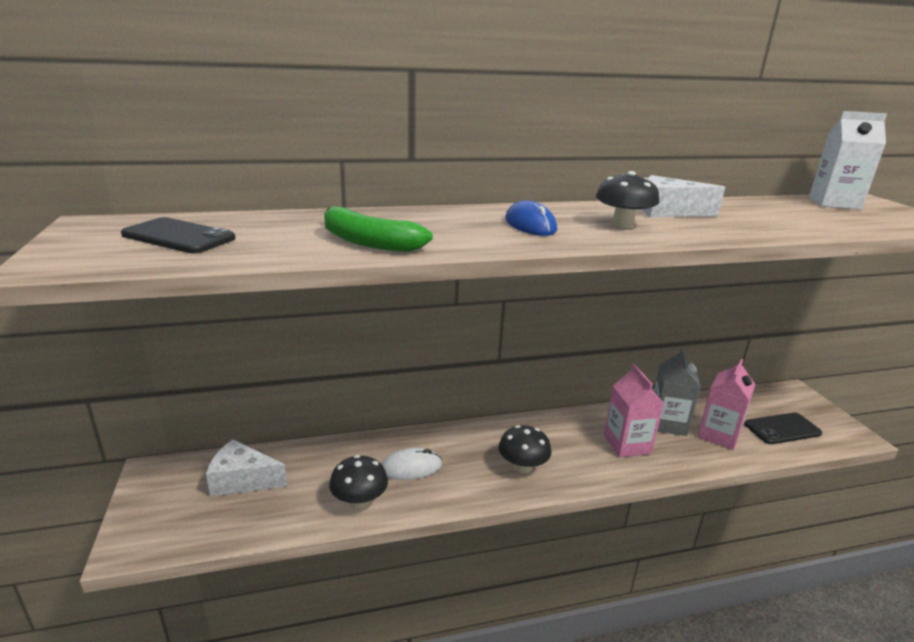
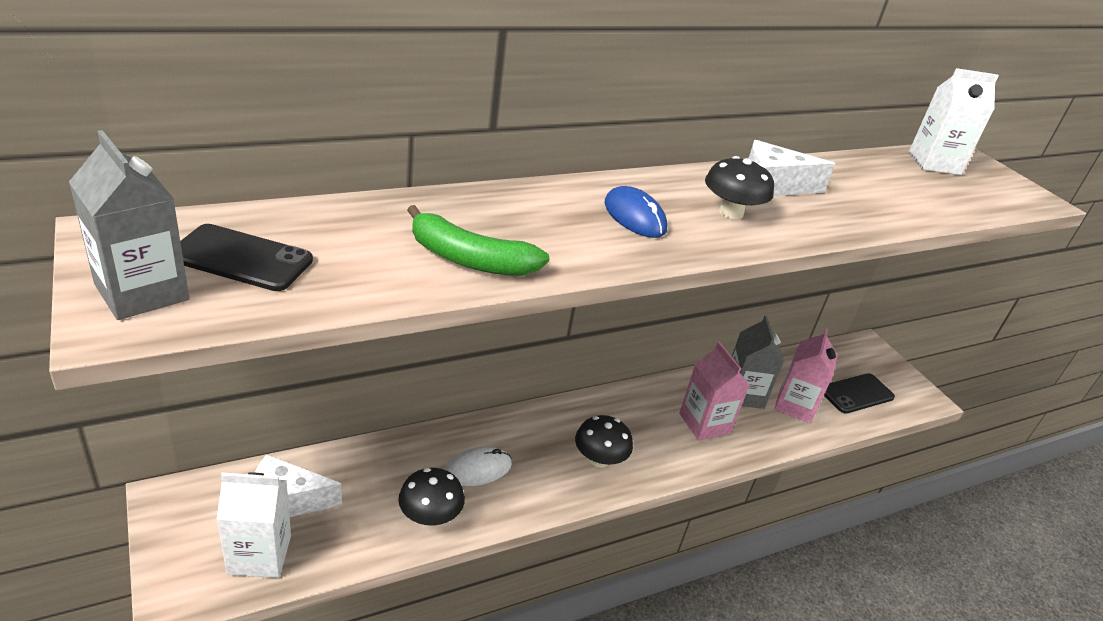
camera: 15 degrees left, 10 degrees up
(85, 250) = (142, 292): none -> grey carton
(207, 519) = (259, 555): none -> white carton

